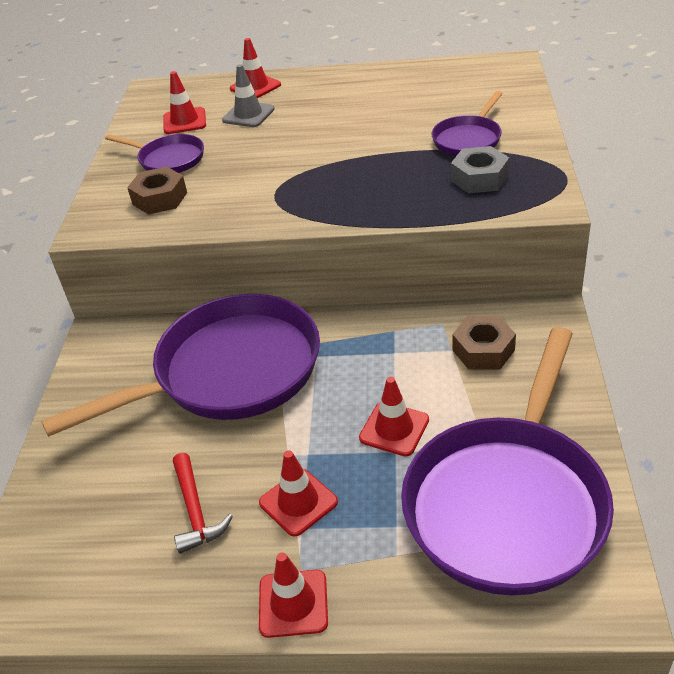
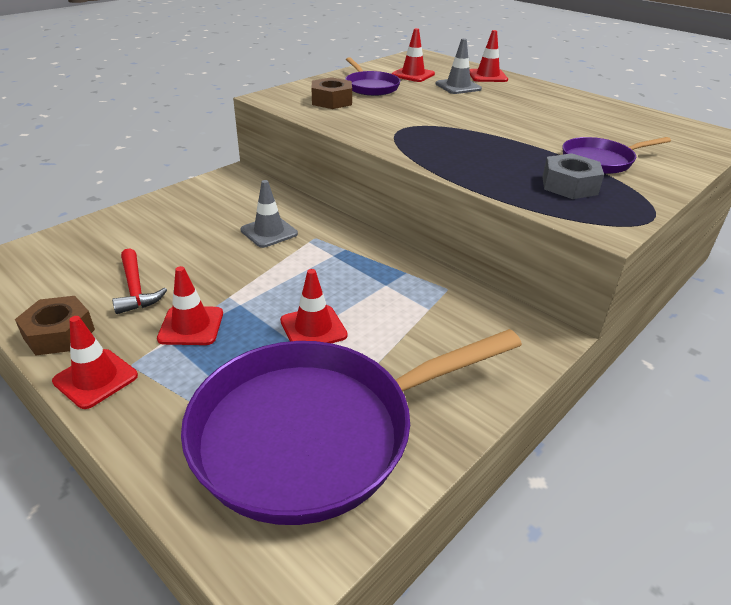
camera: 35 degrees right, 5 degrees down
(195, 511) = (136, 289): red hammer -> red hammer turned 45 degrees counterclockwise
(228, 372) = (269, 232): purple pan -> grey traffic cone
(483, 350) = (453, 324): brown nut -> brown nut (59, 333)

